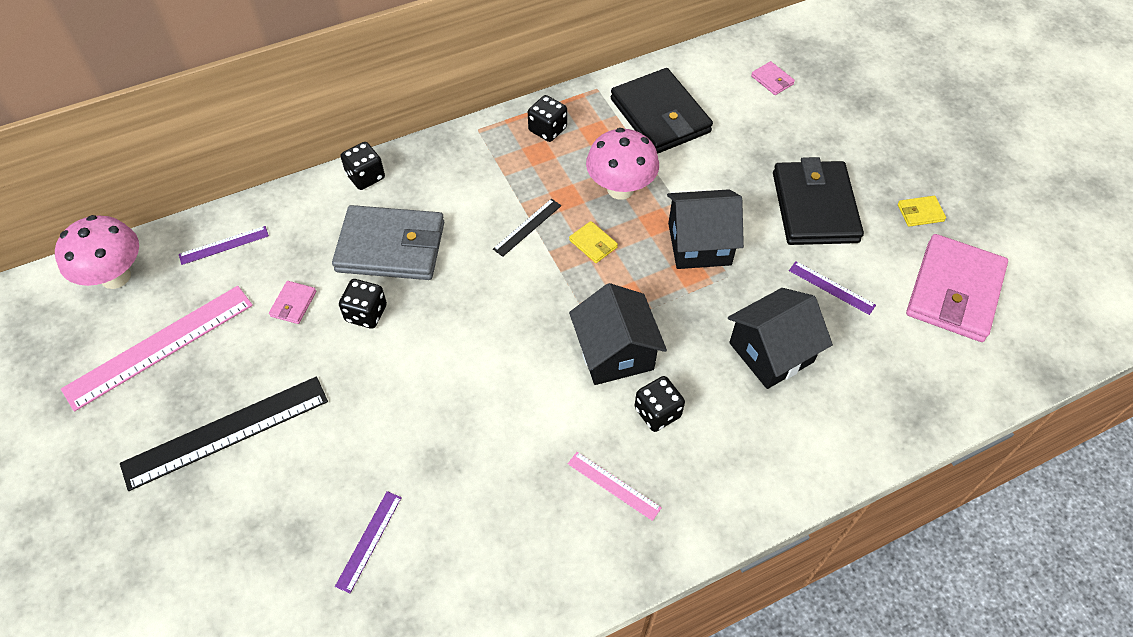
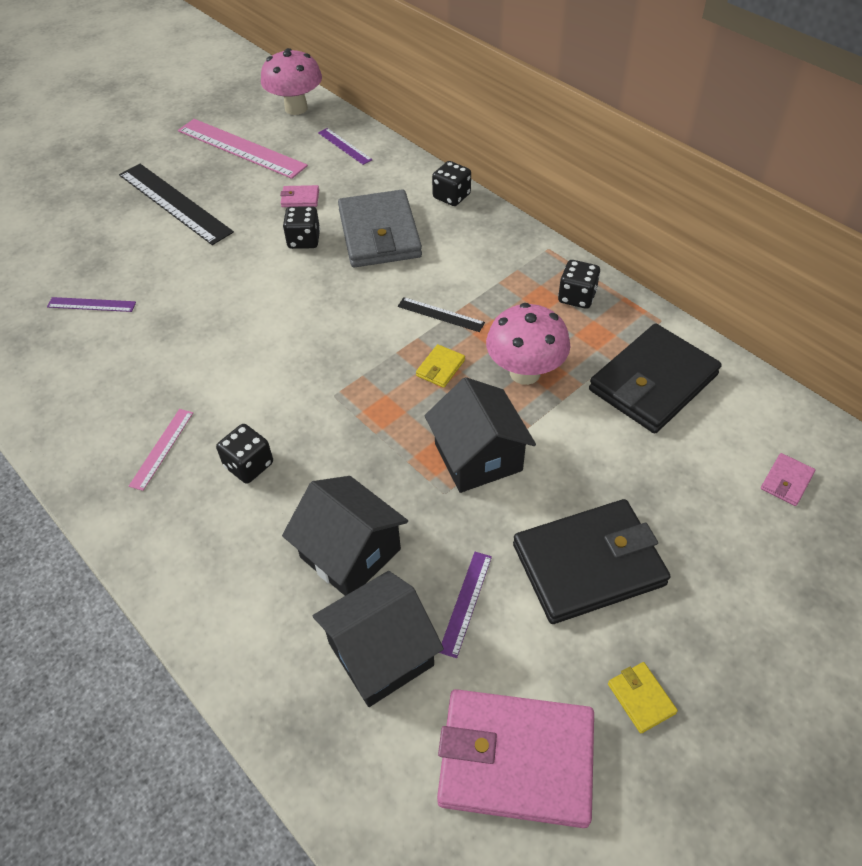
camera: 75 degrees right, 5 degrees down
(615, 353) = (311, 416): black house -> black house (380, 654)

